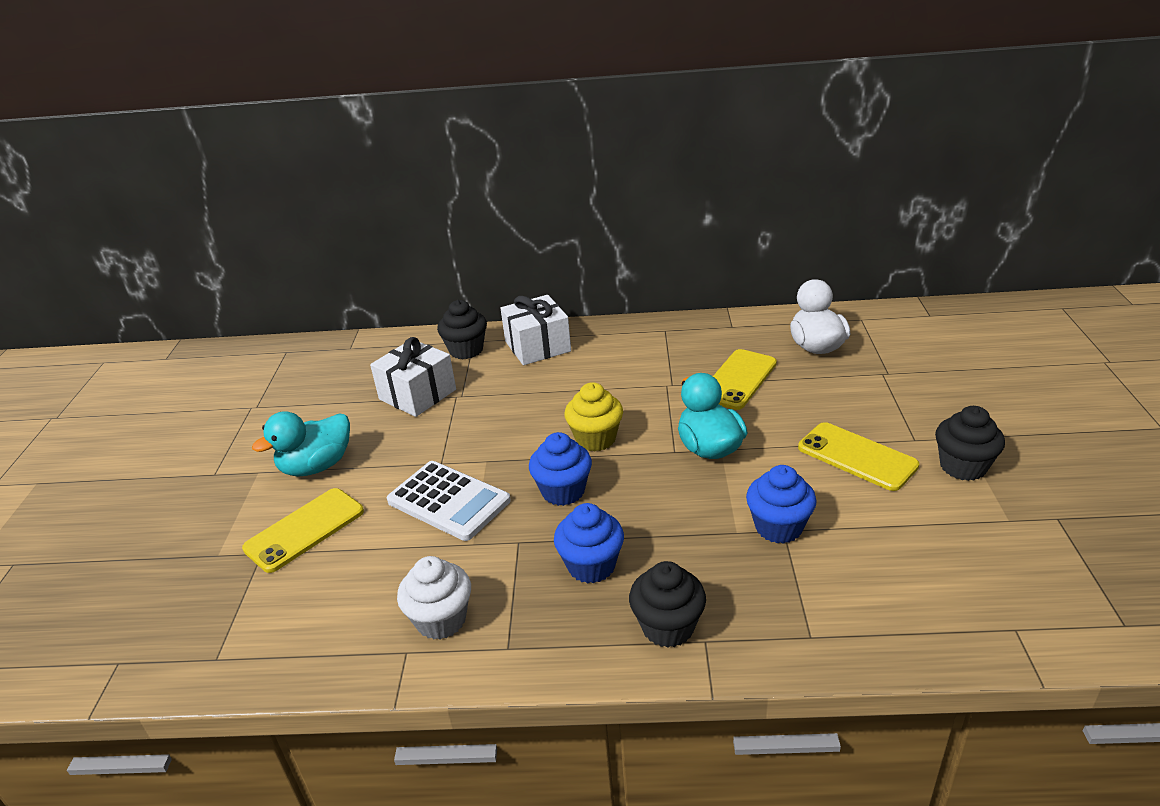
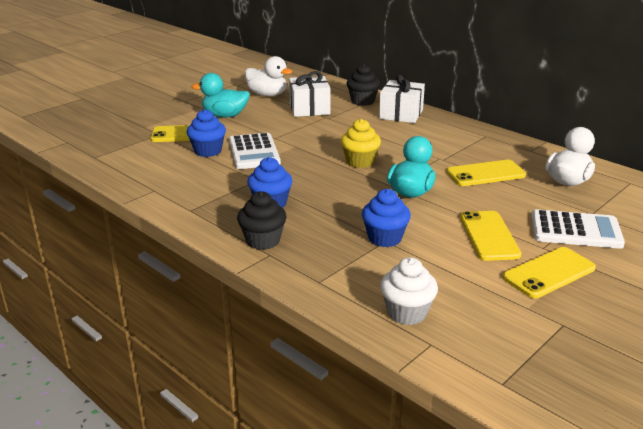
camera: 40 degrees right, 5 degrees down
(326, 401) = (267, 95): none -> white duck
(441, 620) = (182, 188): white cupcake -> white cupcake (407, 313)
(563, 491) = (308, 173): blue cupcake -> blue cupcake (208, 151)
(907, 402) = (575, 230): none -> white calculator
(963, 466) = (549, 273): black cupcake -> yellow phone

